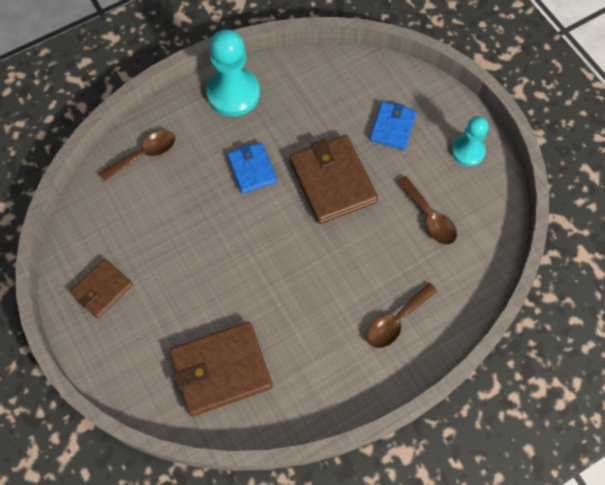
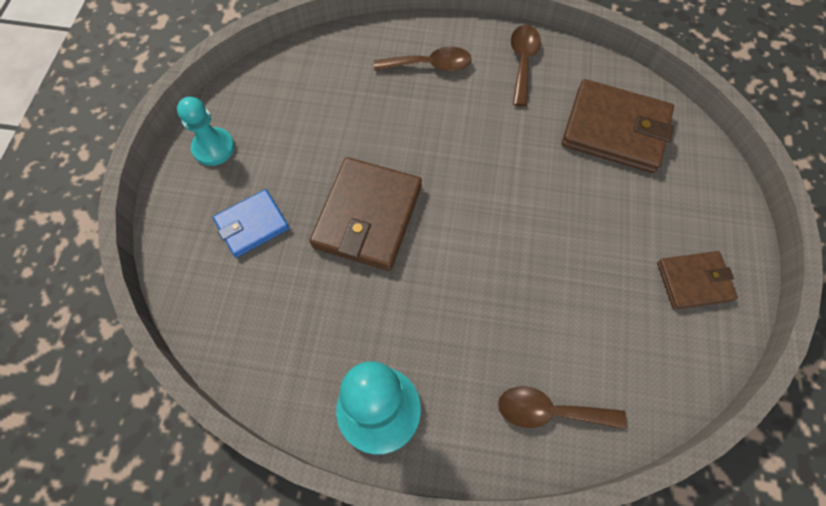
camera: 140 degrees left, 0 degrees up
(252, 169) = (437, 293): blue wallet -> none
(429, 217) = (315, 119): brown spoon -> brown spoon (522, 62)

